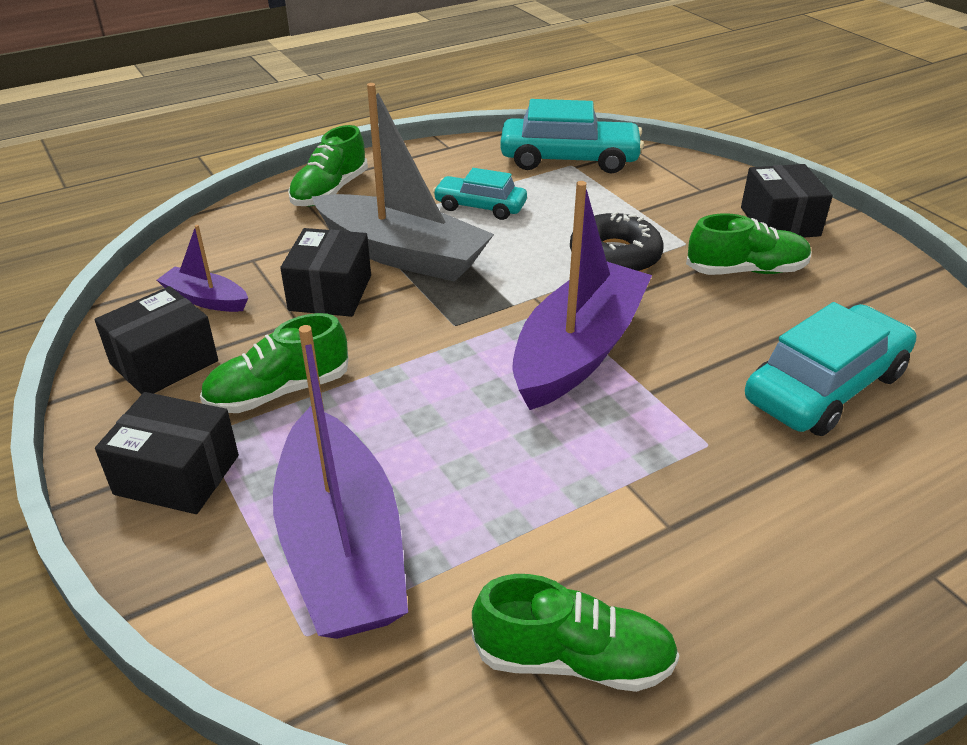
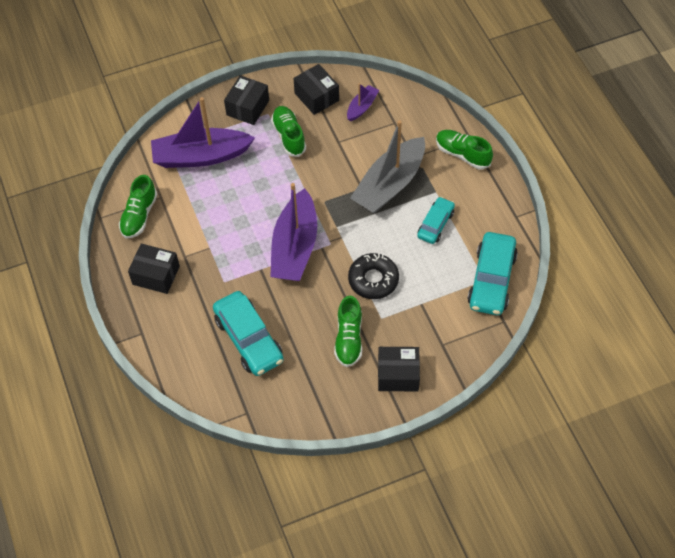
camera: 100 degrees right, 20 degrees up
(330, 293) = (359, 154): black box -> black box (156, 275)
(578, 350) = (295, 247): purple boat -> purple boat turned 60 degrees clockwise

